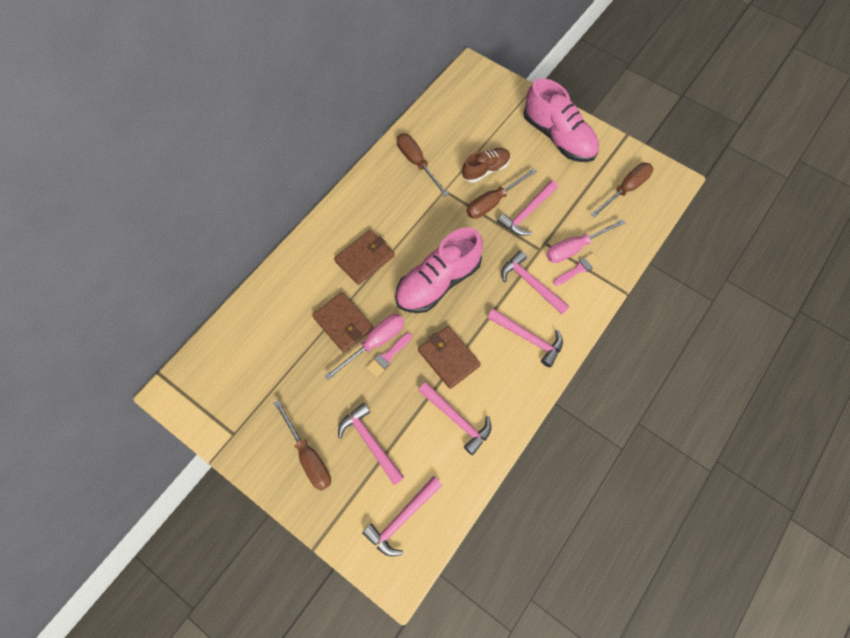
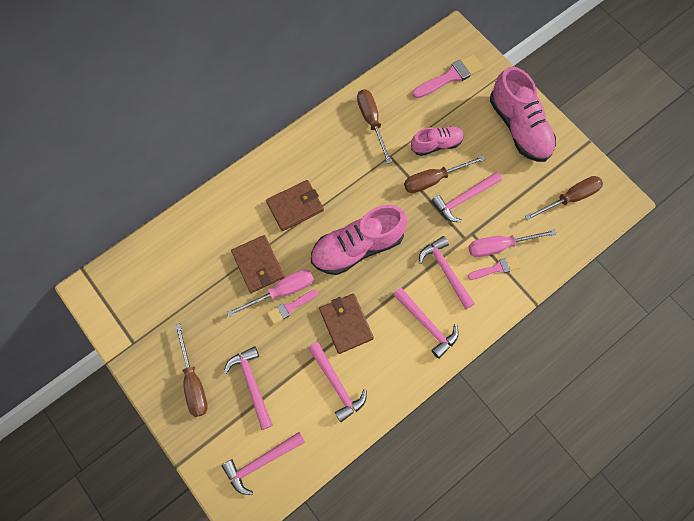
camera: 15 degrees right, 5 degrees up
(480, 106) = (450, 76): none -> pink brush
(485, 170) = (436, 144): brown shoe -> pink shoe

